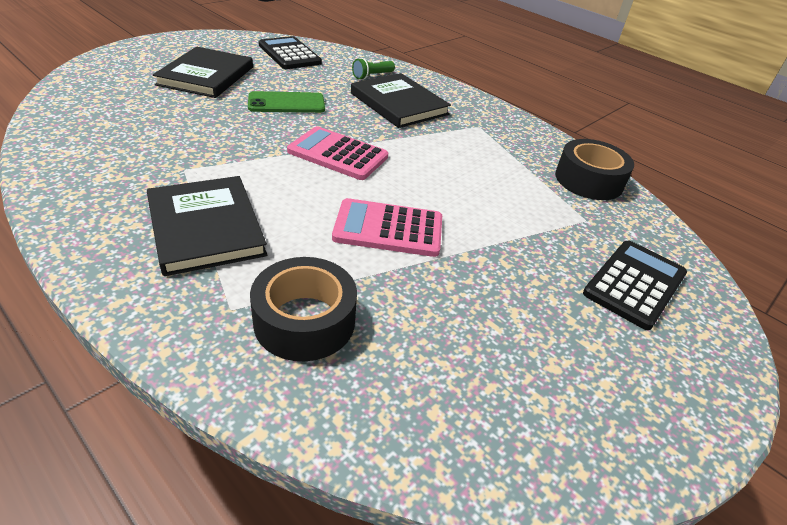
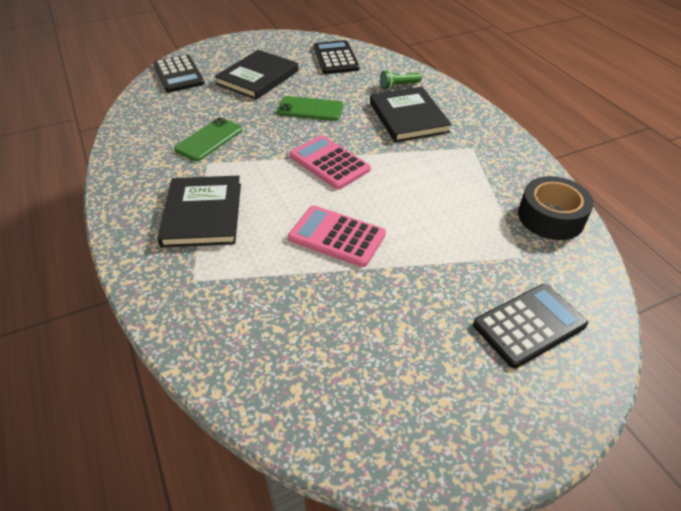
camera: 25 degrees right, 5 degrees up
(98, 77) = (178, 74): none -> black calculator
(174, 144) = (209, 139): none -> green phone
(304, 321) = (238, 299): black tape -> none

